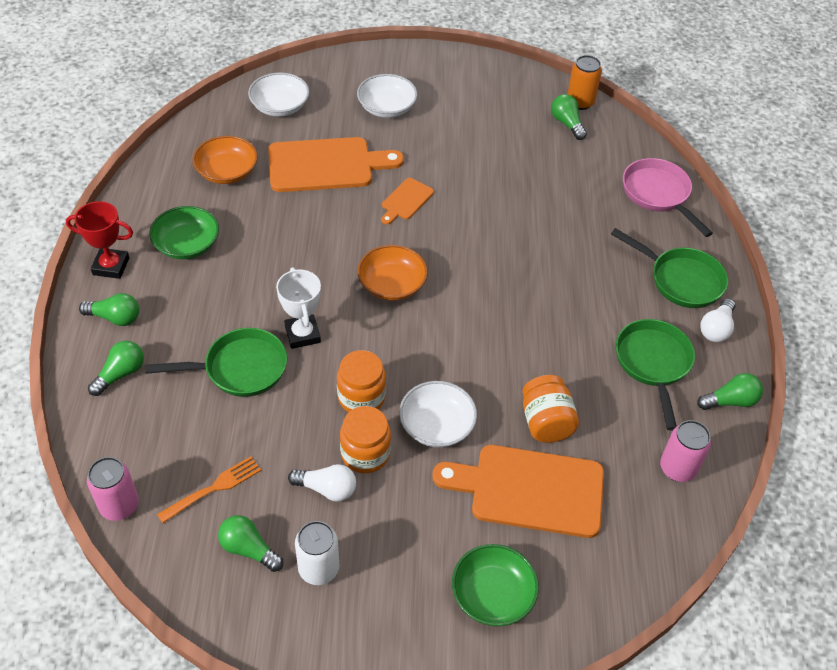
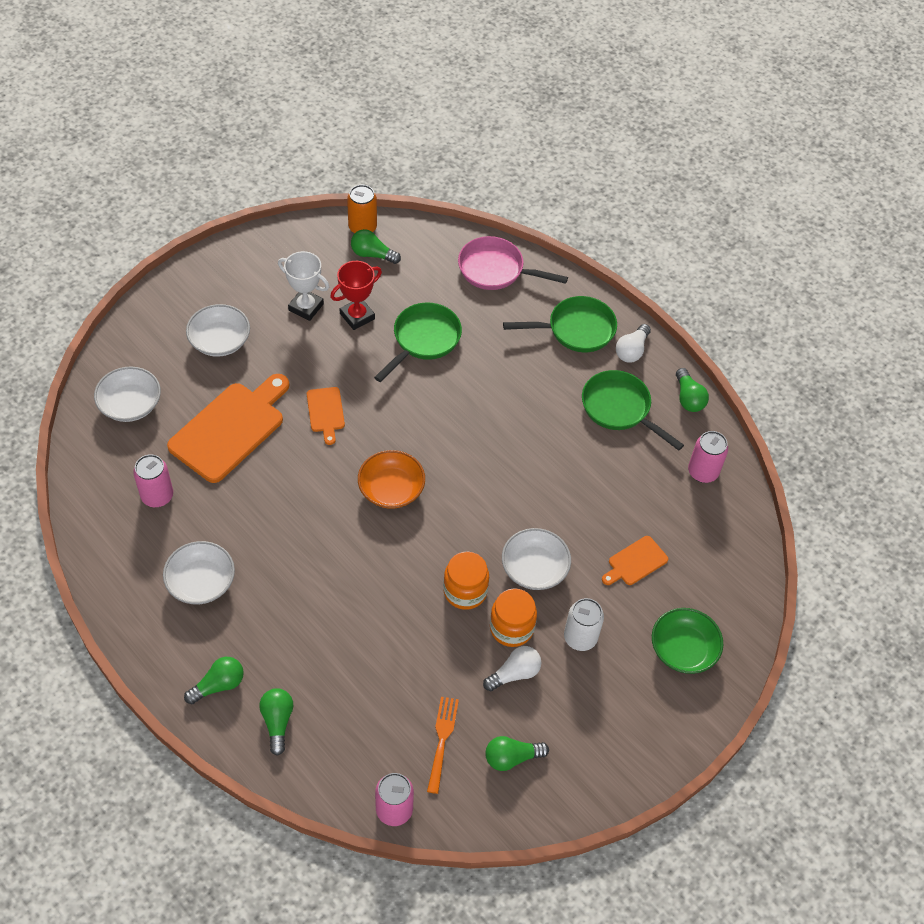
camera: 45 degrees left, 5 degrees up
(111, 266) = (162, 649): red trophy -> red trophy (357, 316)
(187, 244) = (201, 582): green bowl -> white bowl
(227, 172) = (157, 496): orange bowl -> pink can
(240, 368) = (358, 643): green pan -> green pan (424, 340)
(302, 334) = (372, 580): white trophy -> white trophy (306, 307)
(318, 568) = (568, 729): white can -> white can (580, 637)
(530, 490) = (635, 562): orange cutting board -> orange cutting board, size x0.49
(546, 422) = (598, 507): orange jar -> none
(716, 328) = (632, 350): white light bulb -> white light bulb turned 45 degrees clockwise
(730, 401) = (688, 398): green light bulb -> green light bulb turned 135 degrees clockwise

